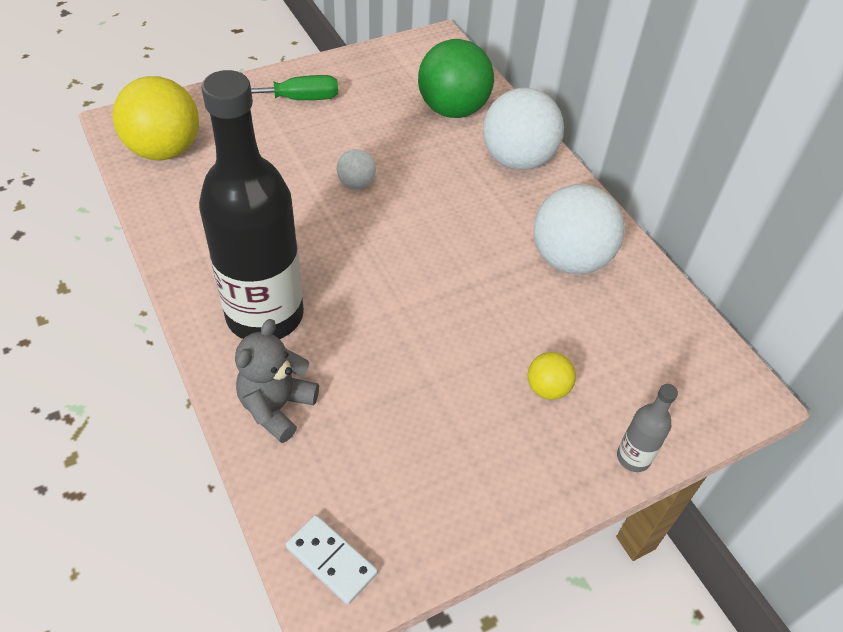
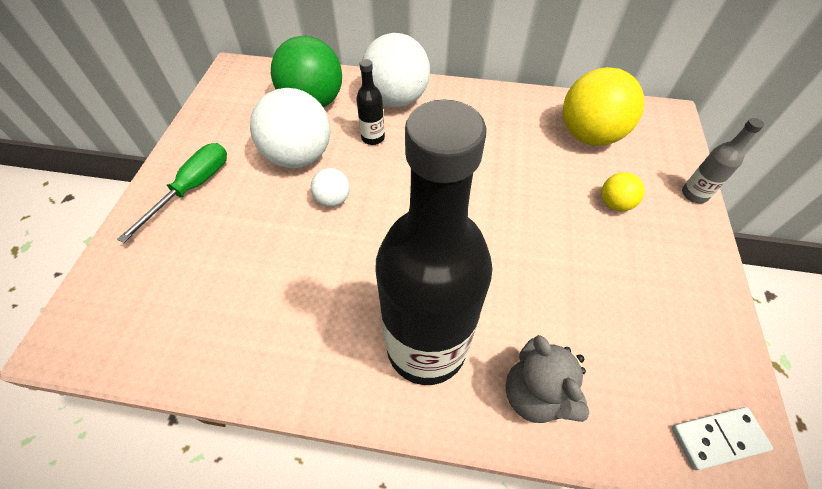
camera: 50 degrees left, 5 degrees up
(164, 150) = (146, 321): yellow ball -> yellow ball (589, 135)
(451, 170) = (373, 138): none -> black bottle
(569, 259) = (508, 127): white ball -> white ball (299, 156)

